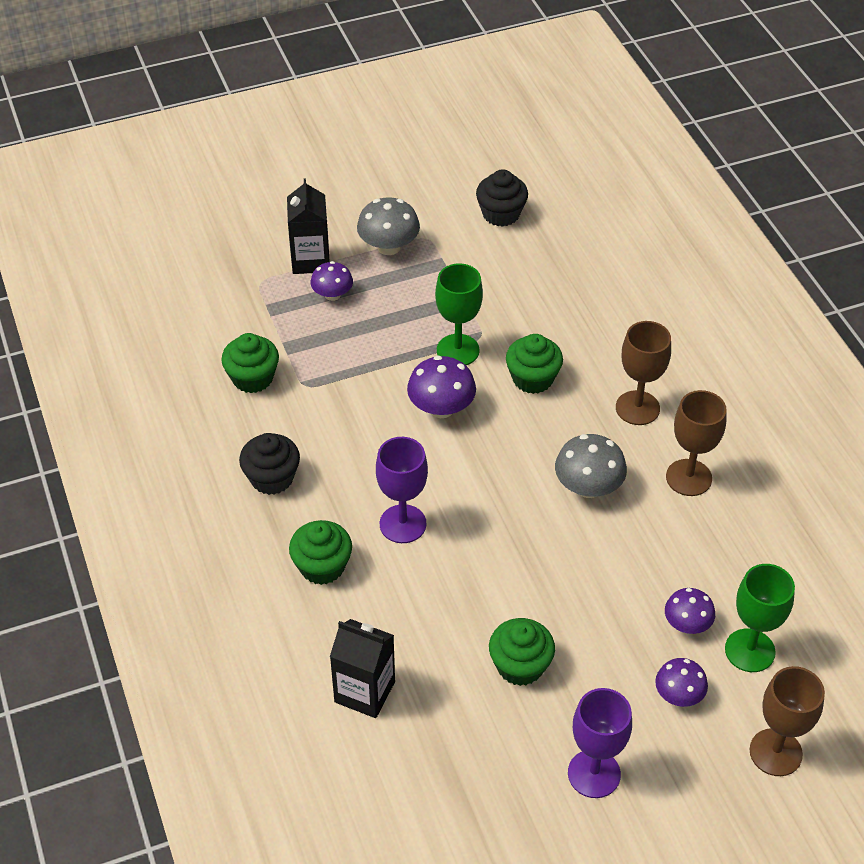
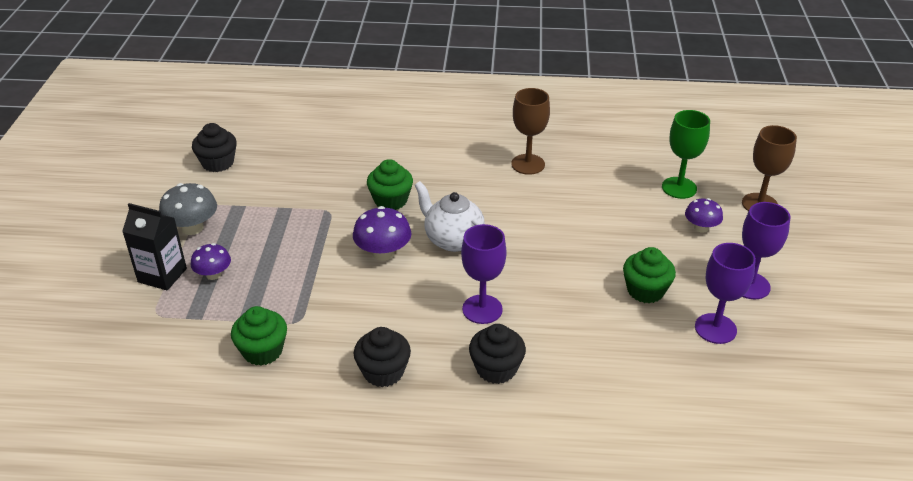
camera: 65 degrees left, 10 degrees down
(322, 566) = (496, 369): green cupcake -> black cupcake
(364, 692) = (632, 381): black carton -> none
(458, 350) = (333, 227): green goblet -> none
(493, 753) = (715, 328): none -> purple goblet
(499, 458) = (453, 240): none -> white teapot
(588, 487) = (507, 208): grey mushroom -> none
(637, 408) = (454, 164): brown goblet -> none
(687, 624) = (646, 205): purple mushroom -> none

